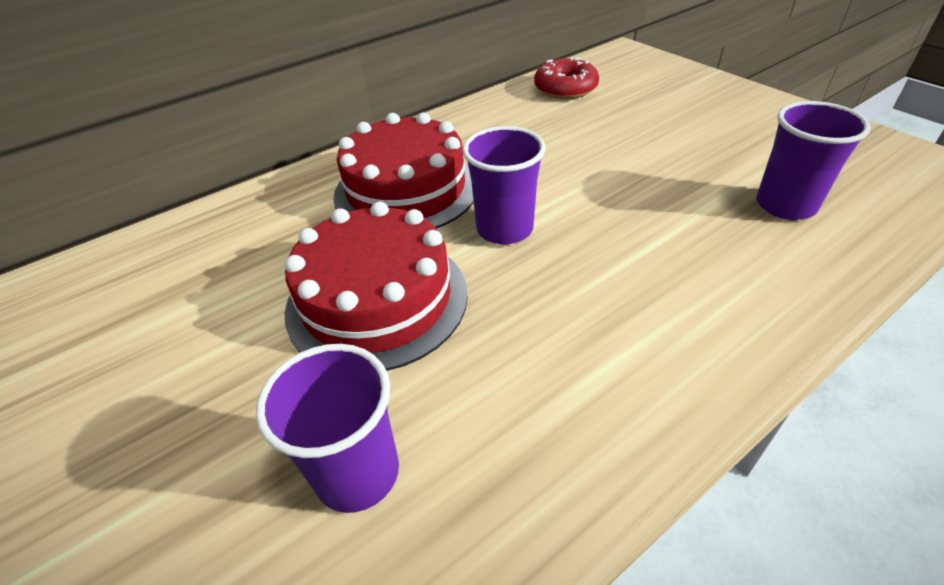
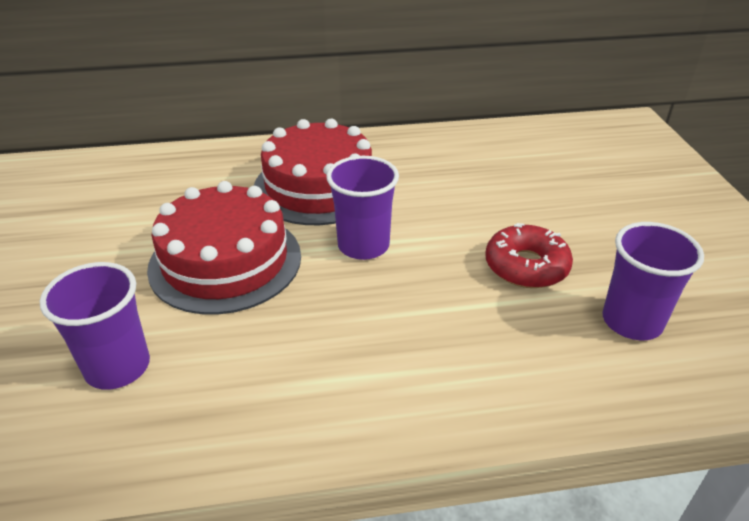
camera: 25 degrees right, 5 degrees down
(565, 88) = (536, 142): red donut -> red donut (526, 266)

